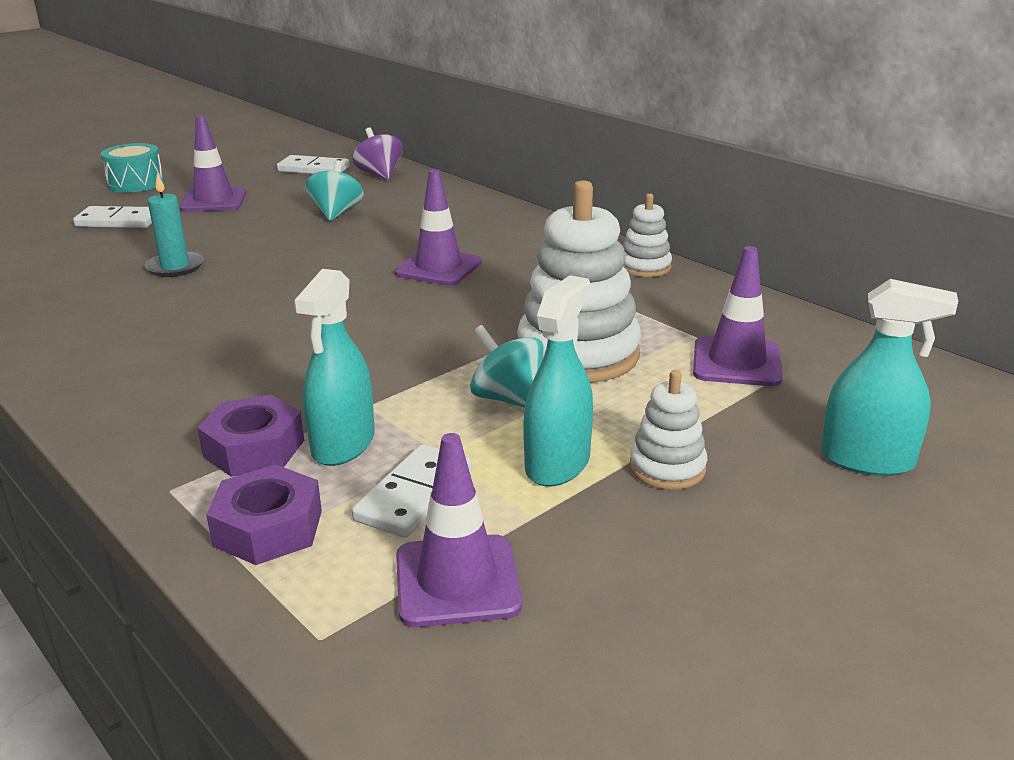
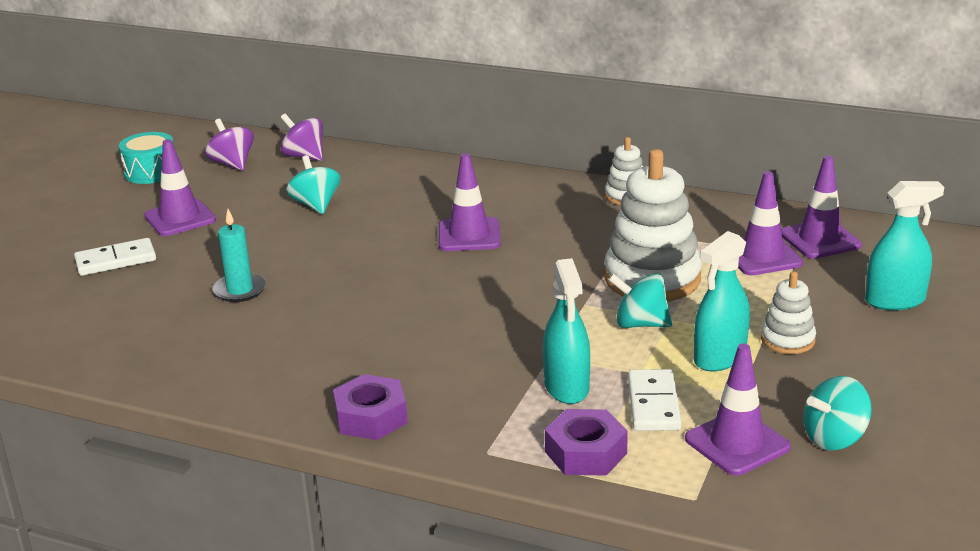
camera: 25 degrees left, 0 degrees up
(136, 183) = (71, 218): turquoise drum -> turquoise drum (151, 172)
(254, 448) = (508, 408): purple nut -> purple nut (371, 417)
(313, 169) = (232, 164): white domino -> purple spinning top
(557, 464) = (720, 357): turquoise spray bottle -> turquoise spray bottle turned 135 degrees counterclockwise
(595, 621) = (834, 438): none -> turquoise spinning top
(831, 362) = (820, 240): none -> purple traffic cone

